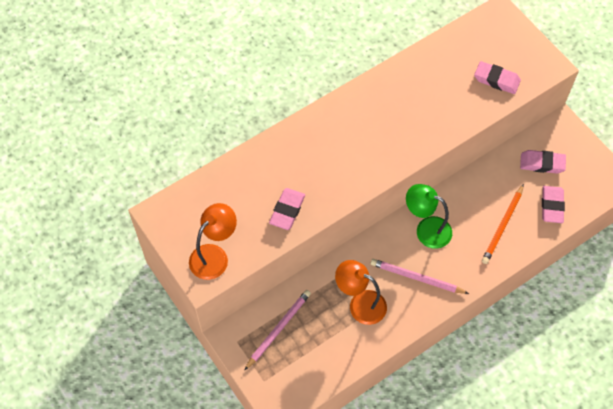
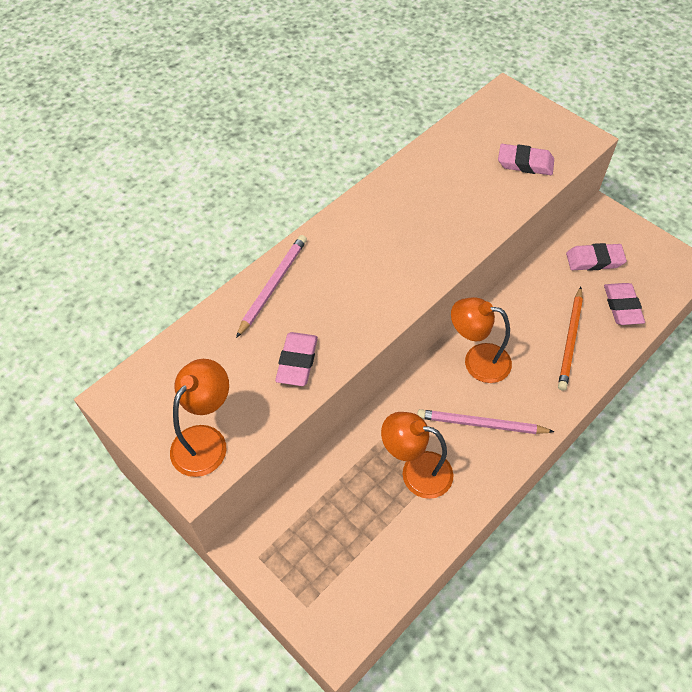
camera: 10 degrees left, 5 degrees down
(278, 329) = (313, 528): pink pencil -> pink pencil (273, 285)
(426, 229) = (477, 361): green lamp -> orange lamp

